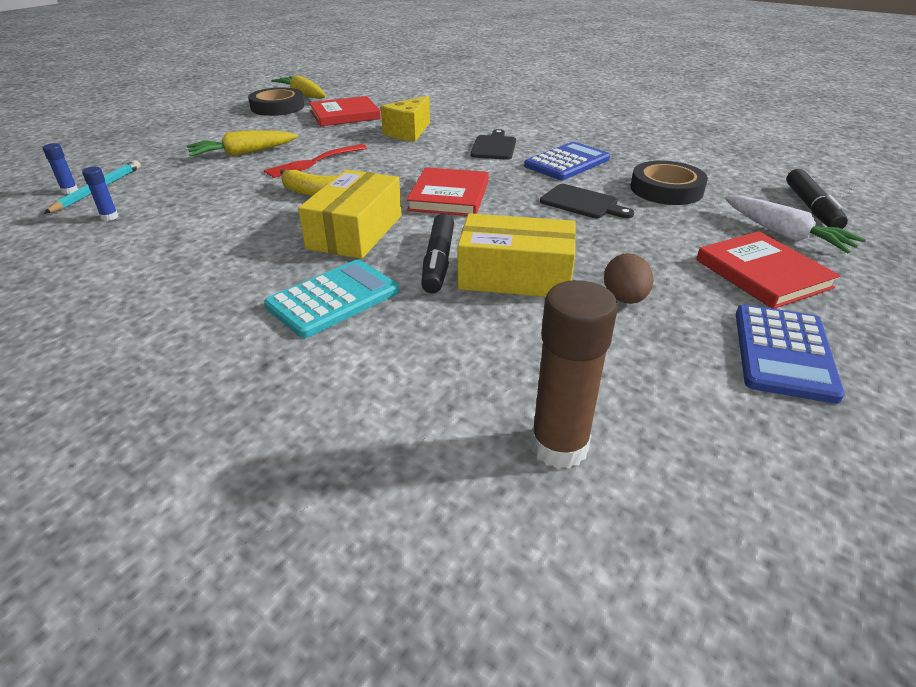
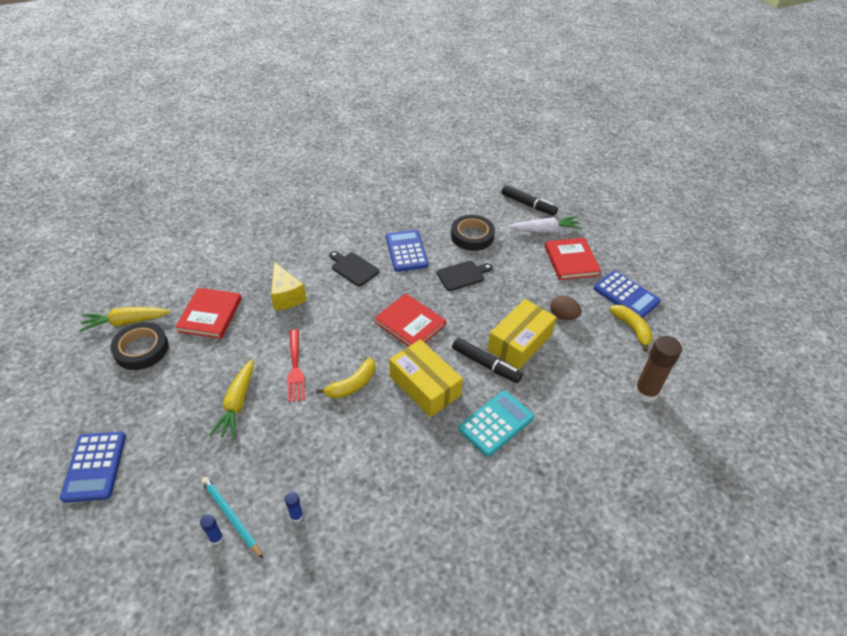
camera: 60 degrees left, 10 degrees up
(136, 129) = (95, 466): none -> blue calculator
(333, 299) = (496, 423): turquoise calculator -> turquoise calculator turned 60 degrees clockwise
(706, 383) = (632, 329): none -> yellow banana
(762, 274) = (571, 261): red book -> red book turned 75 degrees clockwise

